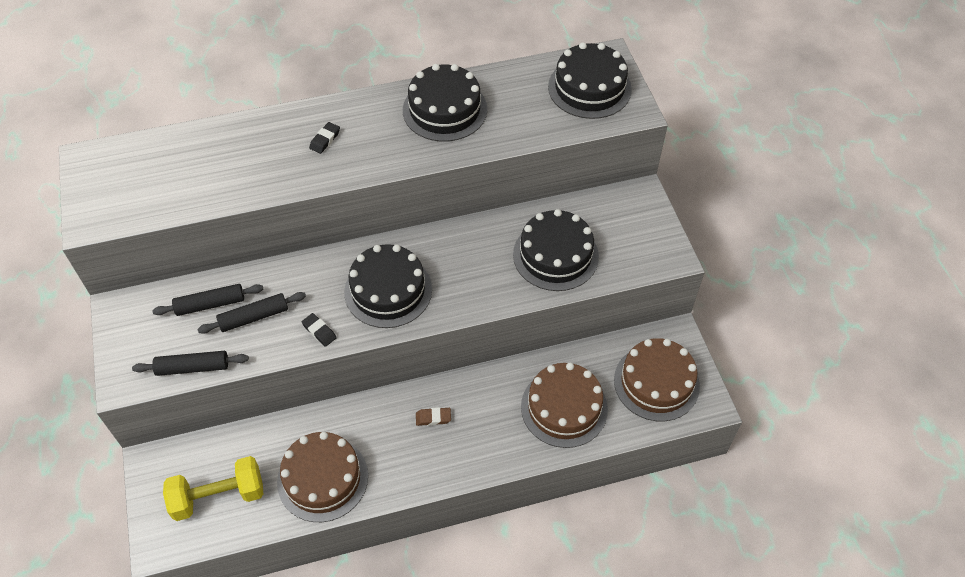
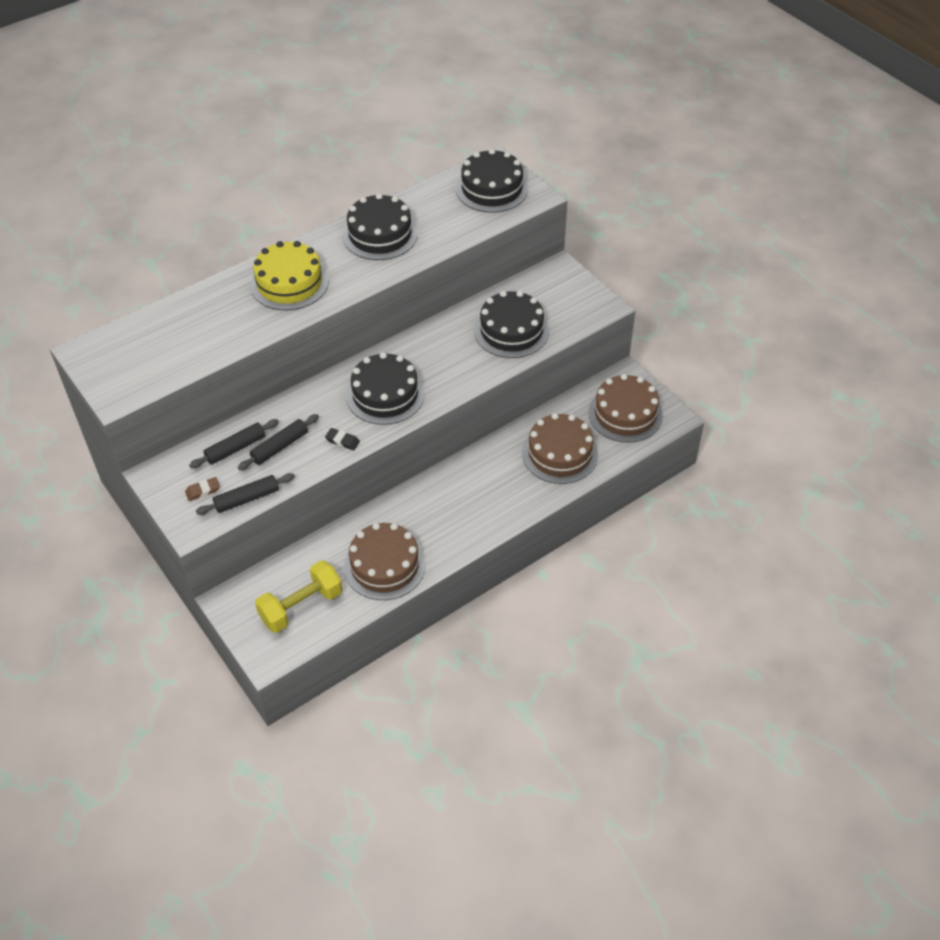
camera: 20 degrees left, 5 degrees down
(325, 140) = (289, 283): black eraser -> yellow cake
(433, 418) = (456, 493): brown eraser -> brown eraser (203, 491)

